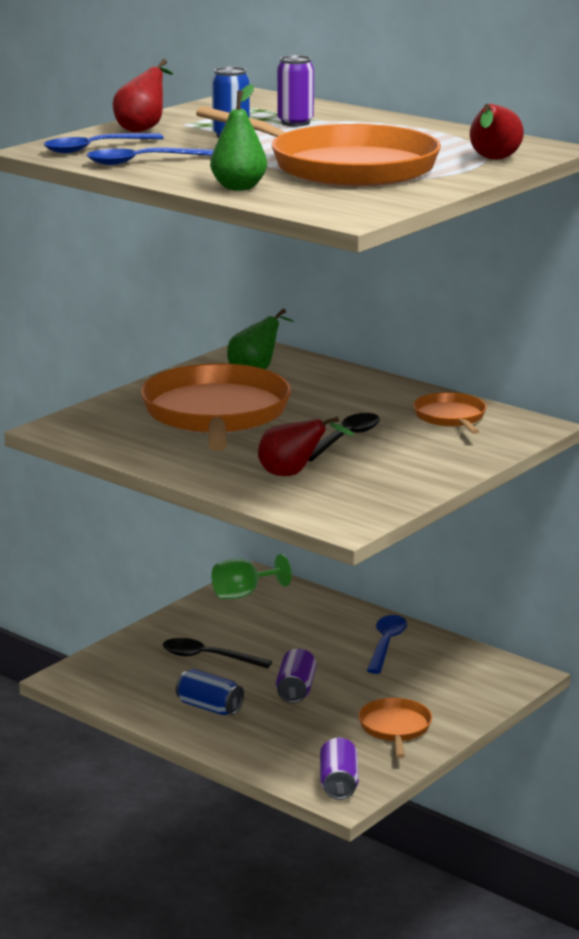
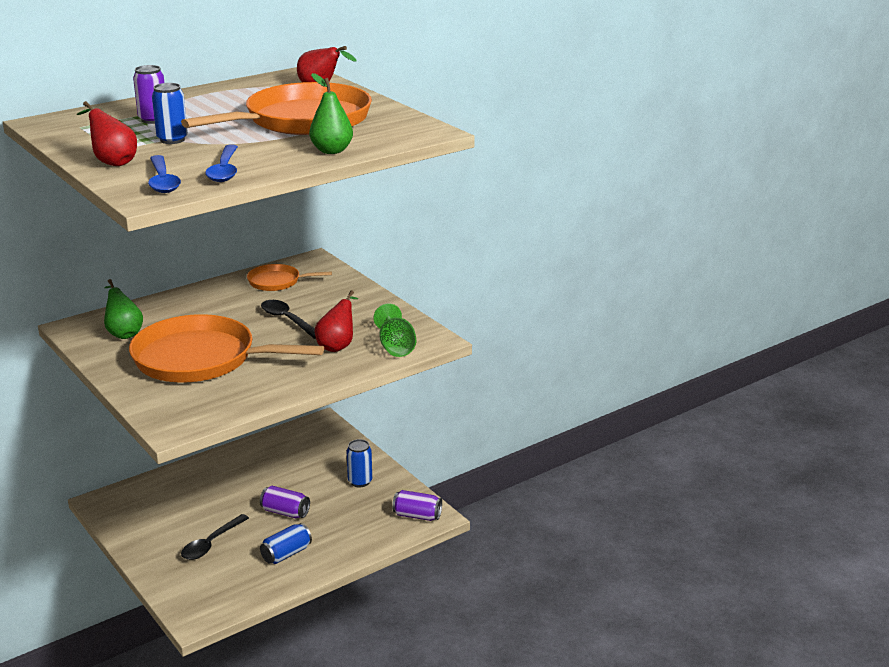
camera: 75 degrees left, 5 degrees up
(243, 594) = (122, 512): green goblet -> green goblet (396, 347)
(386, 644) = (246, 464): blue spoon -> none
(395, 728) = (360, 481): orange pan -> blue can

